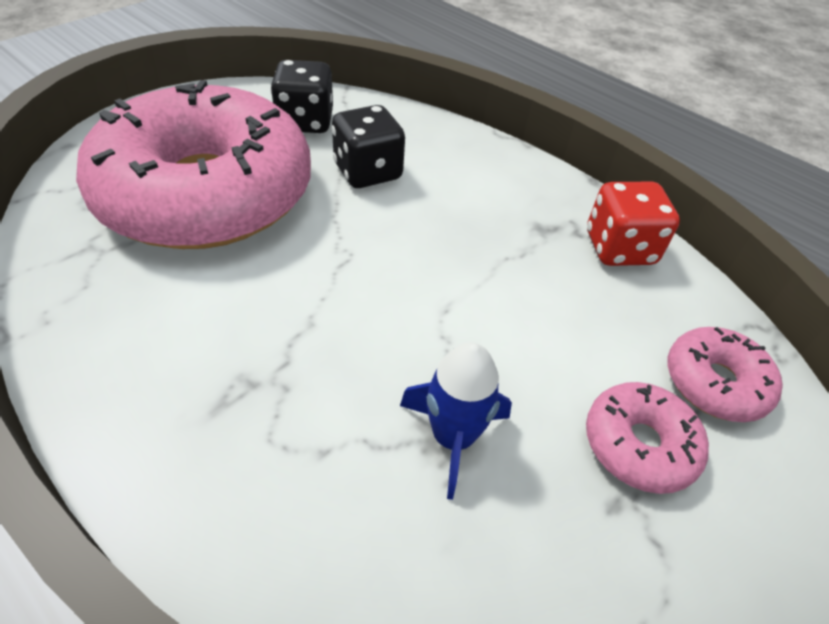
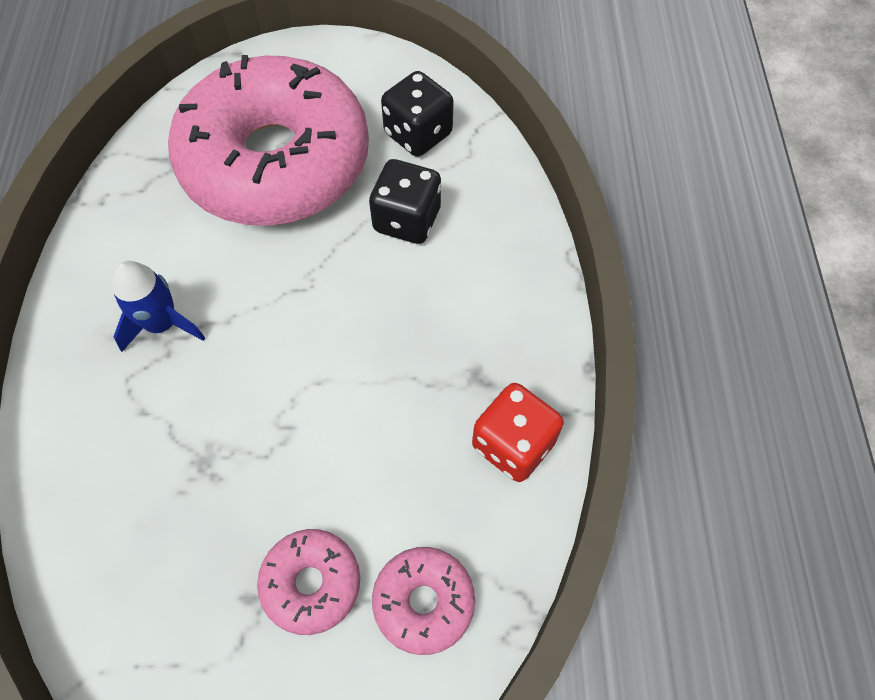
camera: 50 degrees right, 15 degrees up
(453, 437) = (214, 470): blue rocket -> blue rocket (162, 324)

